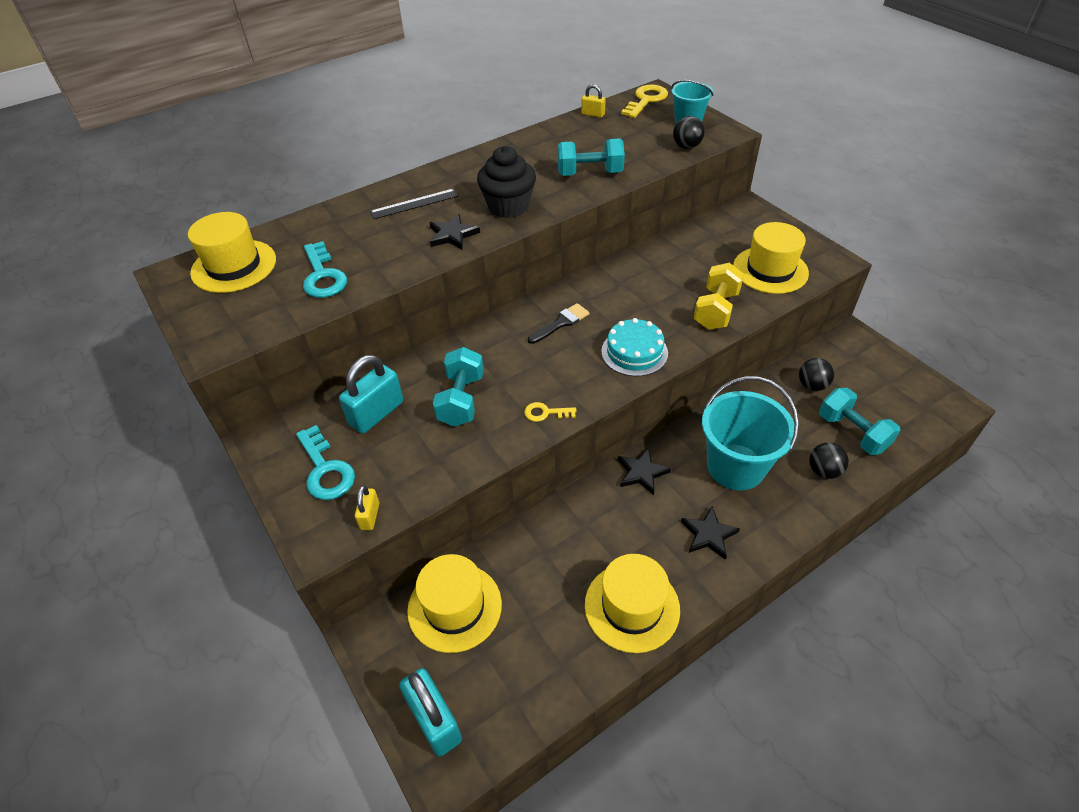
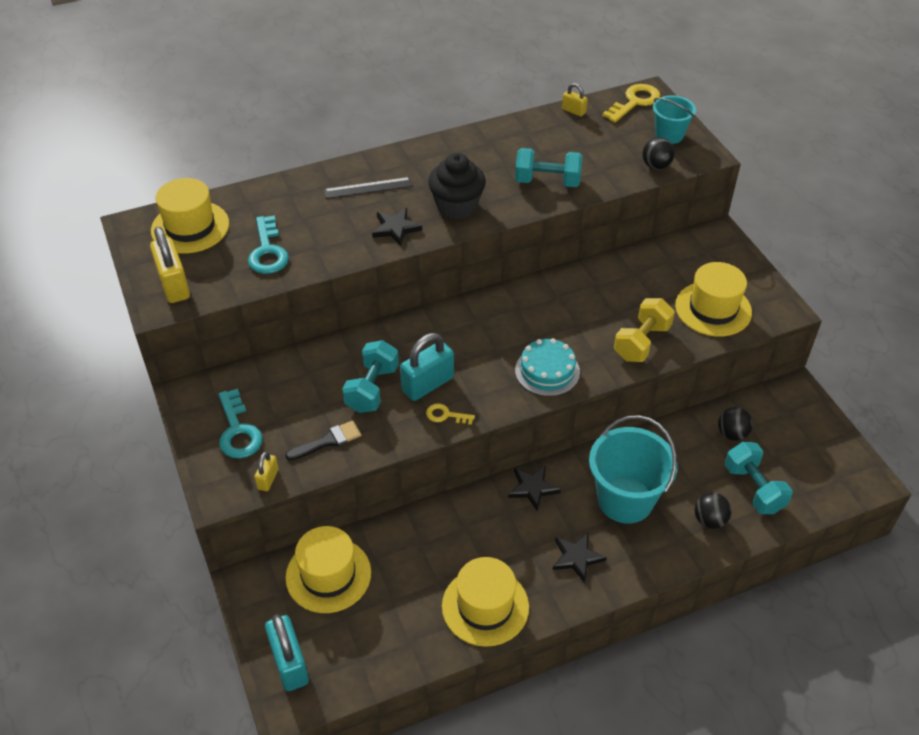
camera: 10 degrees right, 0 degrees up
(225, 324) = (174, 285): none -> yellow padlock
(376, 413) = (293, 387): turquoise padlock -> turquoise padlock (428, 384)
(561, 323) = (486, 329): black brush -> black brush (328, 441)

